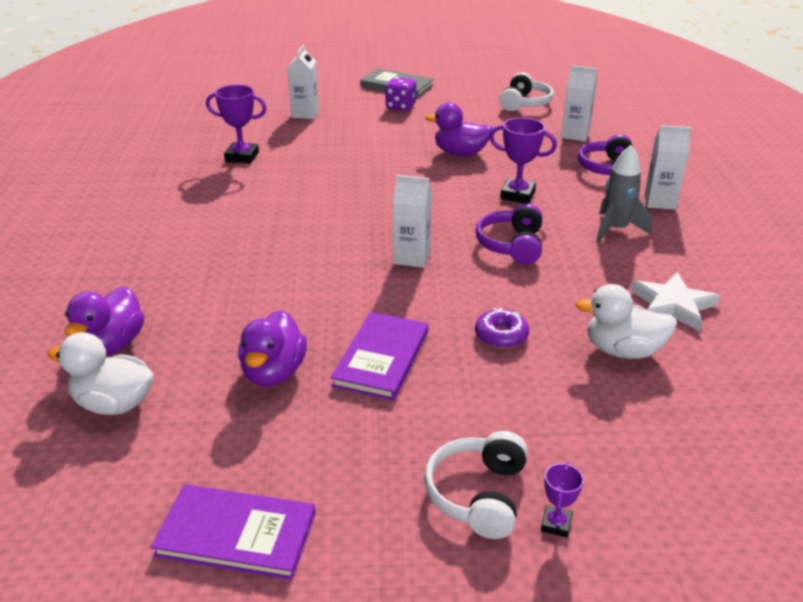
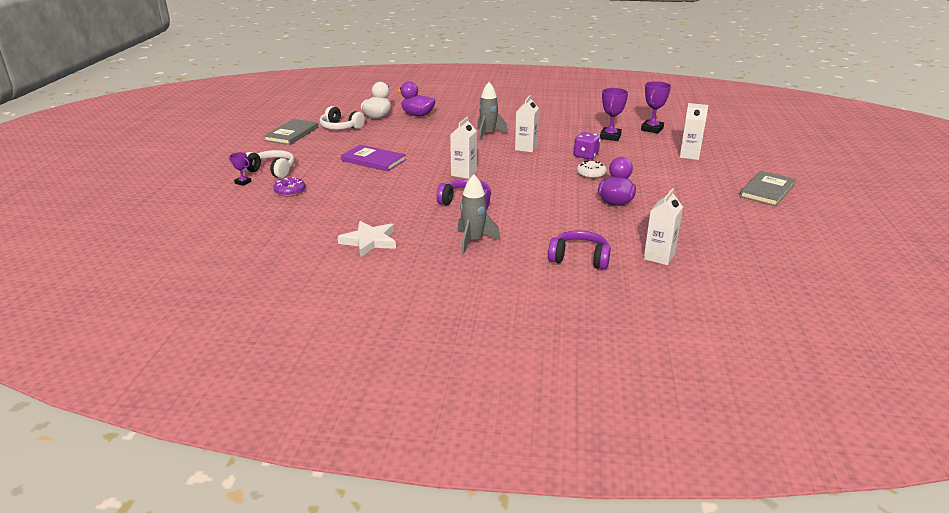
camera: 100 degrees right, 5 degrees down
(232, 251) = (488, 134): none -> grey rocket
(236, 534) = (292, 134): purple book -> grey book
(274, 372) = (378, 140): purple duck -> none
(382, 167) = (591, 174): none -> white donut
(400, 106) = (714, 188): purple dice -> purple dice (586, 155)
(501, 336) = (373, 187): purple donut -> purple donut (290, 191)
(517, 195) = (538, 214): purple trophy -> purple trophy (652, 129)
(525, 103) = (738, 244): white headphones -> white headphones (340, 127)
(623, 351) = (337, 216): white duck -> none
(660, 202) = (513, 270): white carton -> white carton (526, 148)

